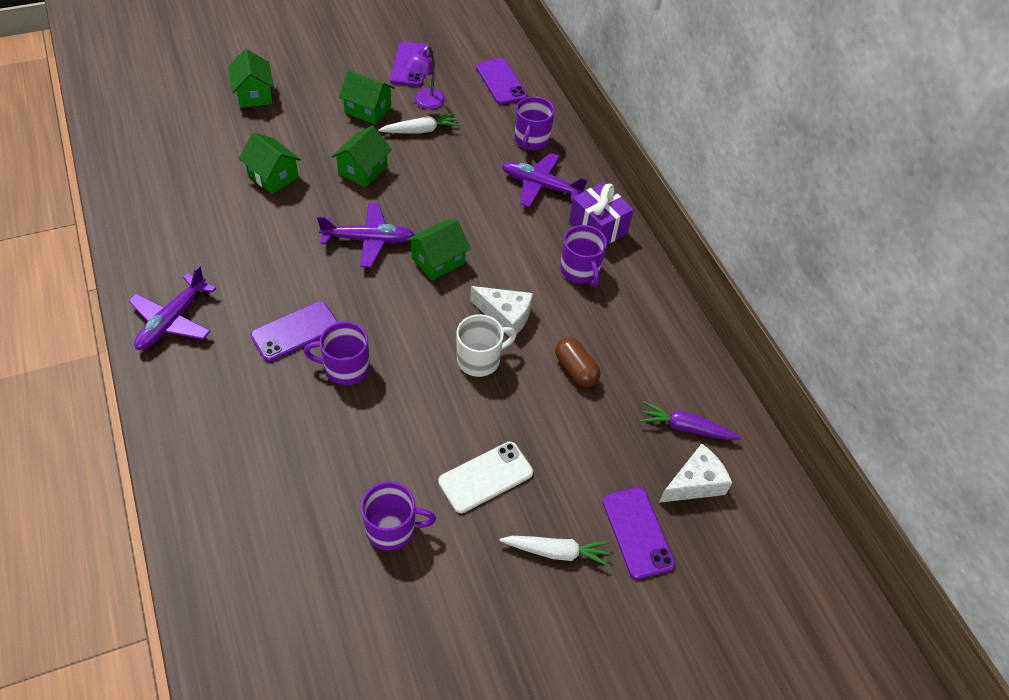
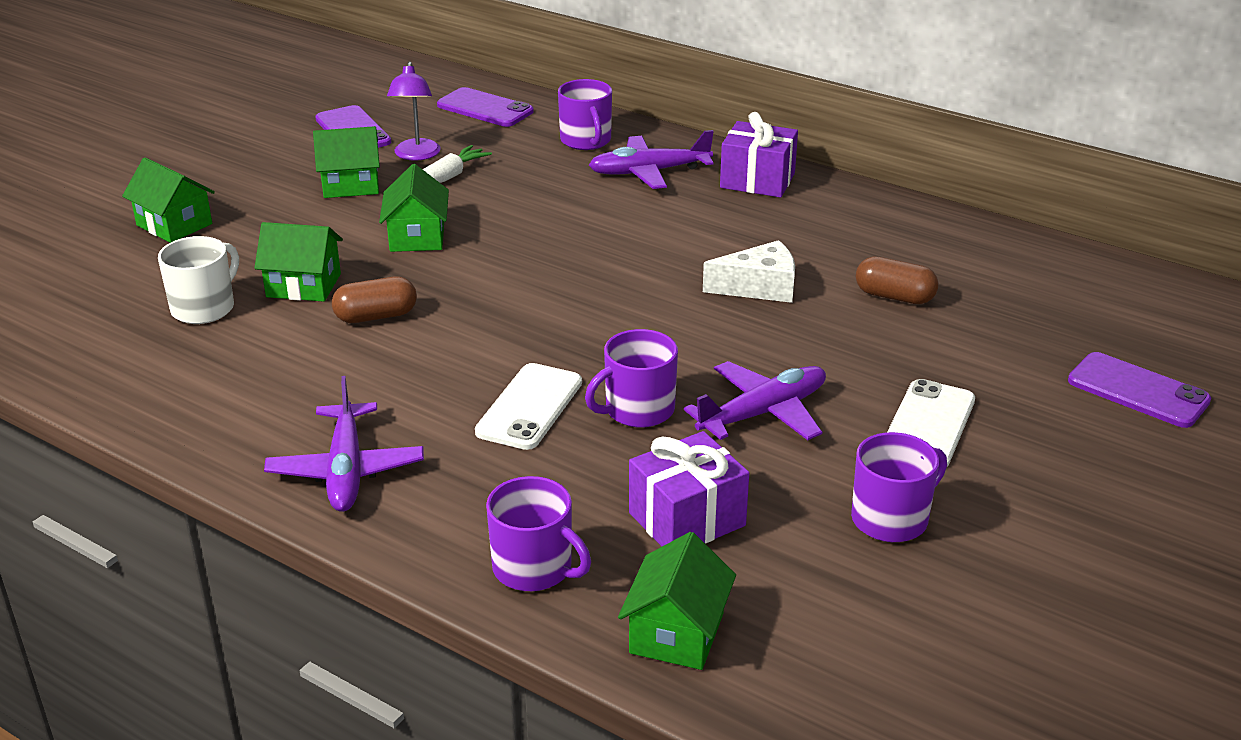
camera: 30 degrees left, 20 degrees down
(286, 220) = (376, 316): none -> brown capsule
(292, 458) = (687, 519): none -> purple gift
(295, 331) = (529, 407): purple phone -> white phone
(368, 240) = (509, 292): purple plane -> purple plane (763, 413)
(438, 260) = (618, 275): green house -> green house (676, 633)
(480, 359) = (782, 333): white mug -> white mug (204, 308)
(557, 552) = (1086, 446): white carrot -> none
(580, 270) = (787, 220): purple mug -> purple mug (534, 568)
(686, 428) = (1064, 291): purple carrot -> none
(694, 483) = (1133, 328): white cheese -> none

